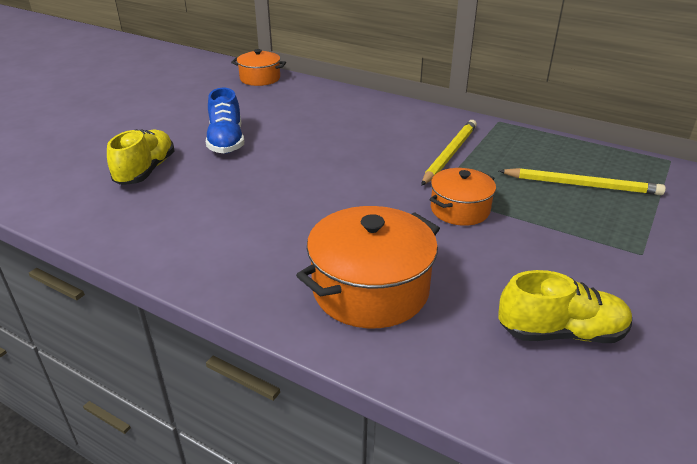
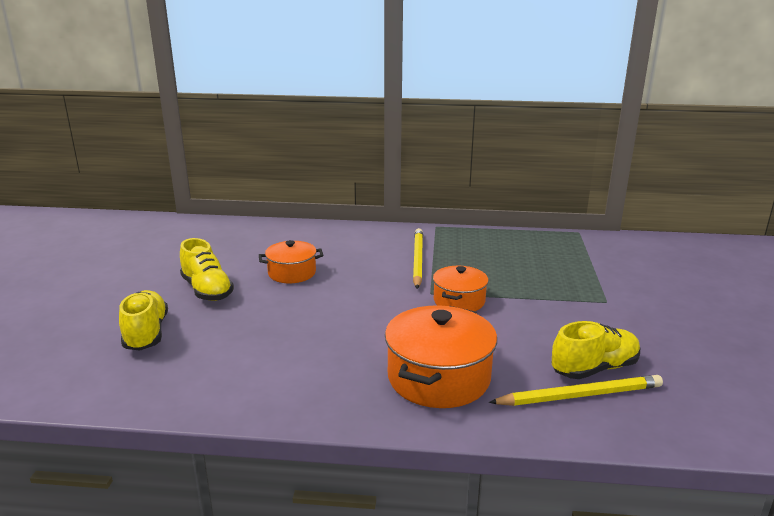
camera: 25 degrees left, 10 degrees down
(226, 141) = (207, 290): blue shoe -> yellow shoe
(260, 78) = (190, 227): orange pot -> orange pot (292, 273)
(582, 185) = (533, 262): yellow pencil -> yellow pencil (579, 395)

